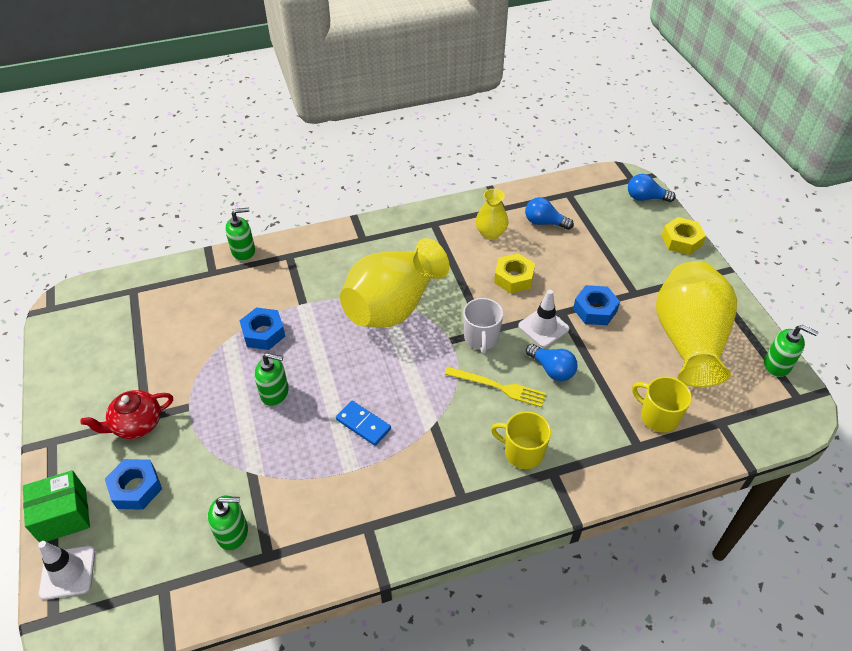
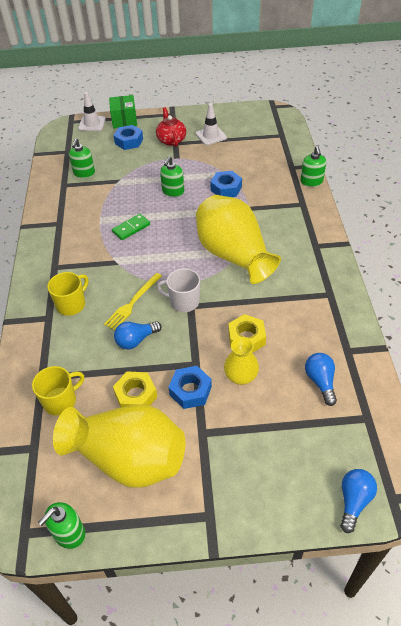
camera: 105 degrees right, 0 degrees up
(363, 424) = (131, 228): blue domino -> green domino
(491, 233) = (310, 333): yellow vase -> yellow vase (241, 377)
(543, 327) = (182, 346): white traffic cone -> white traffic cone (211, 136)
(544, 222) = (320, 382): blue light bulb -> blue light bulb turned 45 degrees counterclockwise
(681, 241) = (271, 513): yellow nut -> yellow nut (136, 395)

